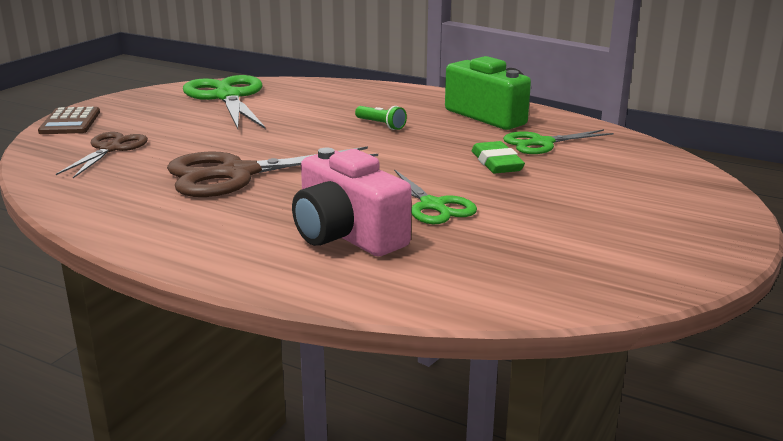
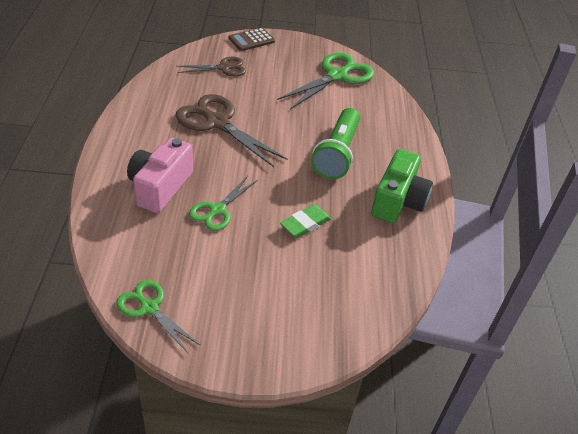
camera: 60 degrees right, 20 degrees up
(381, 125) = (337, 154): green flashlight -> green flashlight, size x2.31
(542, 143) = (360, 240): green scissors -> green scissors (149, 308)

